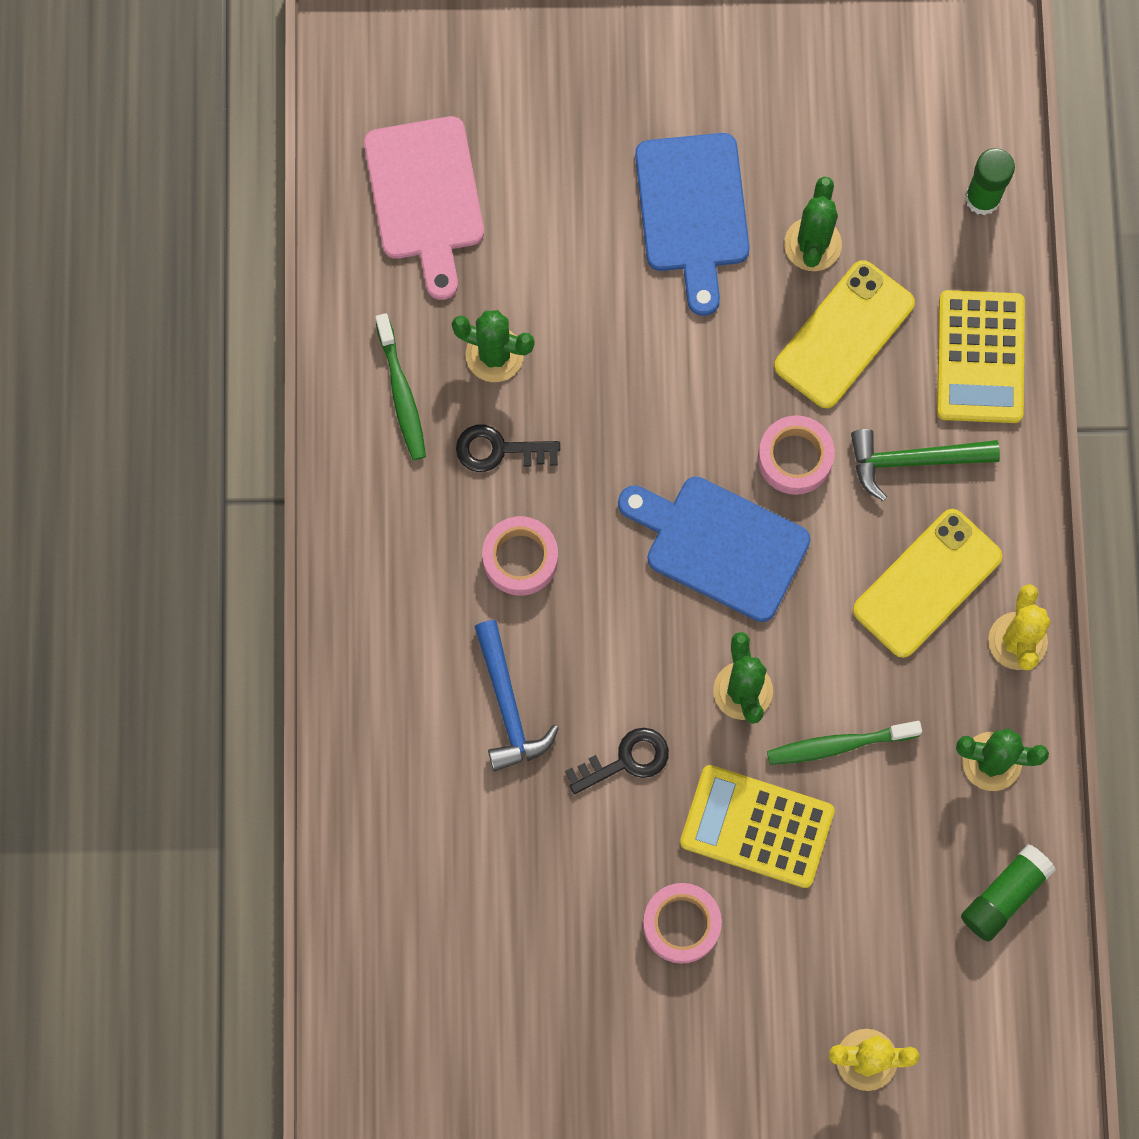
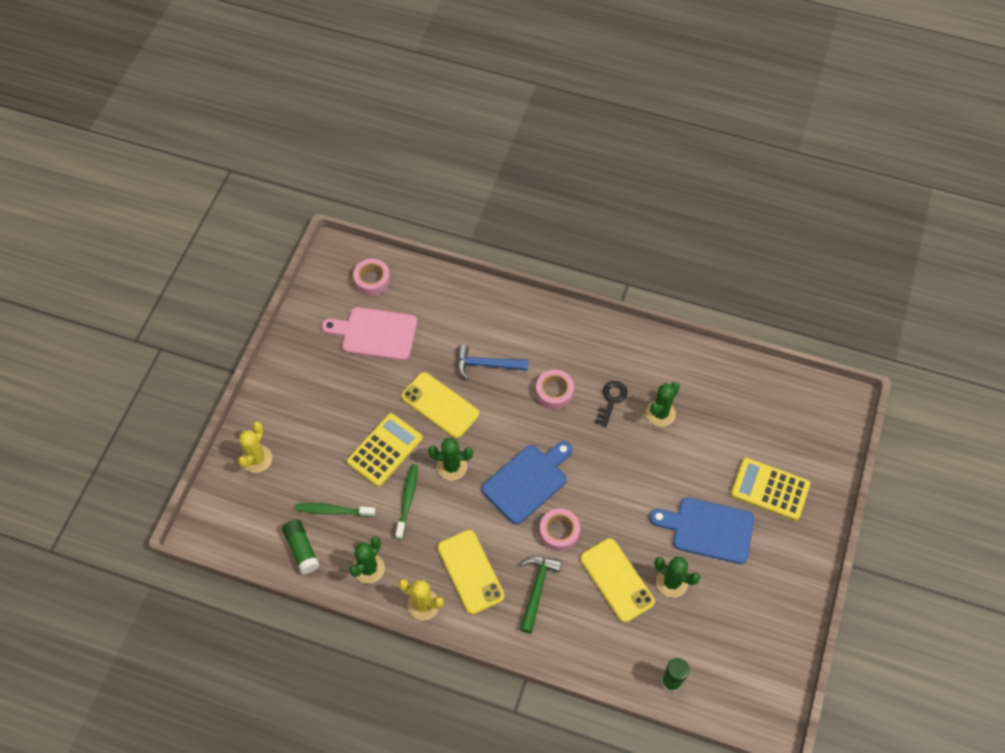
camera: 110 degrees right, 15 degrees down
(401, 394) = (654, 368): green toothbrush -> green toothbrush (333, 511)
(425, 196) = (753, 409): pink cutting board -> pink cutting board (375, 333)
(626, 760) = (440, 405): black key -> yellow phone
(681, 924) = (355, 402): pink tape -> pink tape (372, 280)
(980, 357) = (581, 645): yellow calculator -> yellow calculator (770, 489)

